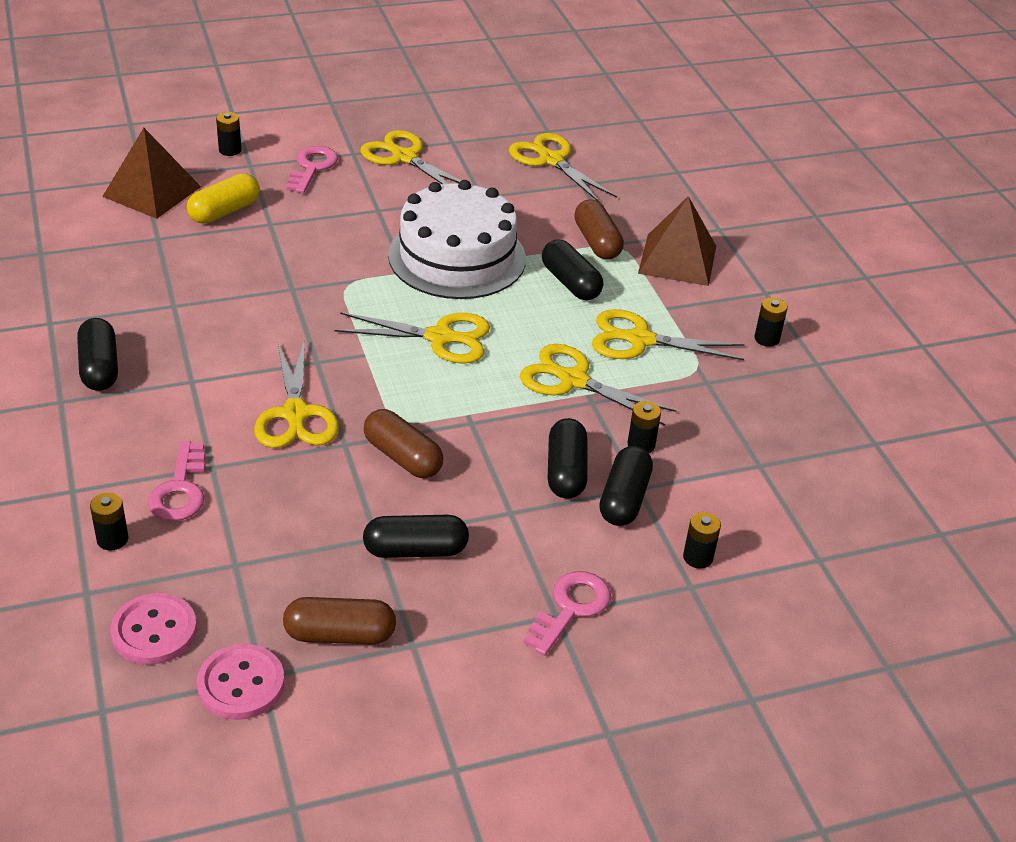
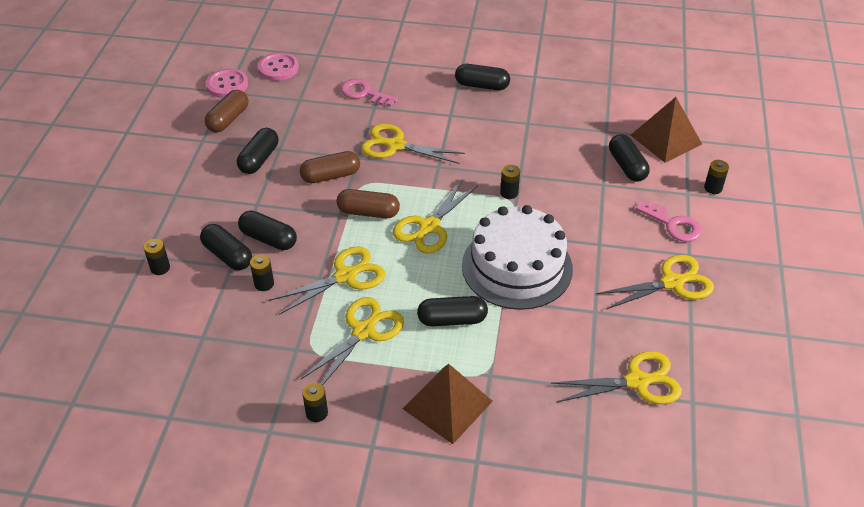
camera: 120 degrees right, 5 degrees up
(112, 539) = (345, 67): black battery -> black battery (509, 193)
(224, 211) = (627, 166): yellow capsule -> black capsule
(571, 608) = (173, 201): pink key -> none
(596, 242) = (497, 359): brown capsule -> brown capsule (368, 212)

